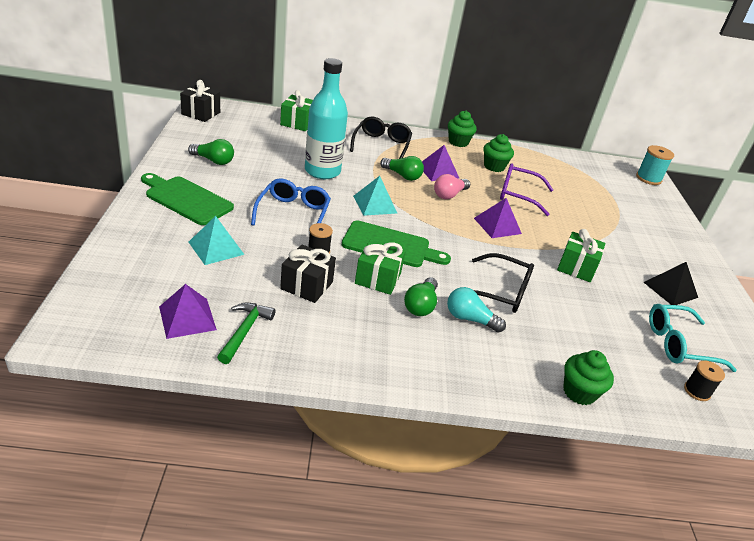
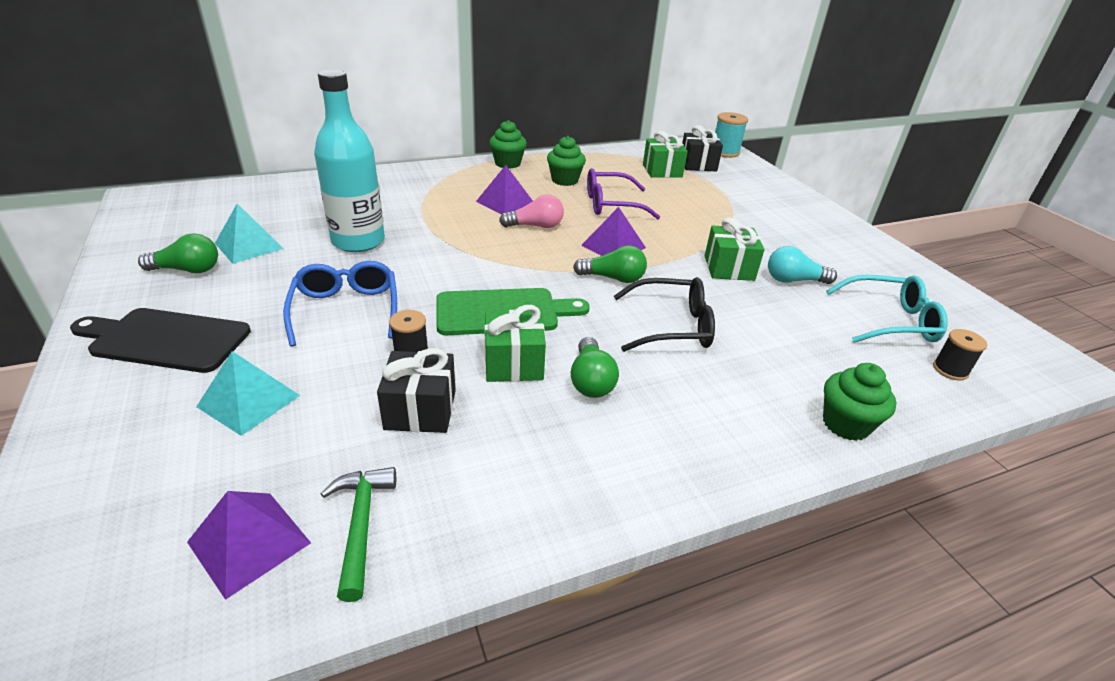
camera: 20 degrees left, 0 degrees up
(186, 199) = (165, 340): green cutting board -> black cutting board
(201, 113) = (139, 210): black gift -> black gift (698, 164)
(297, 123) = (292, 189): green gift -> green gift (662, 171)
(375, 204) = (452, 264): turquoise pyramid -> turquoise pyramid (249, 245)
(381, 145) = (418, 189): black glasses -> none
(402, 175) = (466, 219): green light bulb -> green light bulb (613, 278)
(449, 195) = (535, 226): pink light bulb -> pink light bulb turned 120 degrees counterclockwise
(470, 319) = (661, 376): turquoise light bulb -> turquoise light bulb (793, 280)
(670, 289) = (834, 261): black pyramid -> none
(678, 344) = (890, 321): turquoise glasses -> turquoise glasses turned 150 degrees counterclockwise

